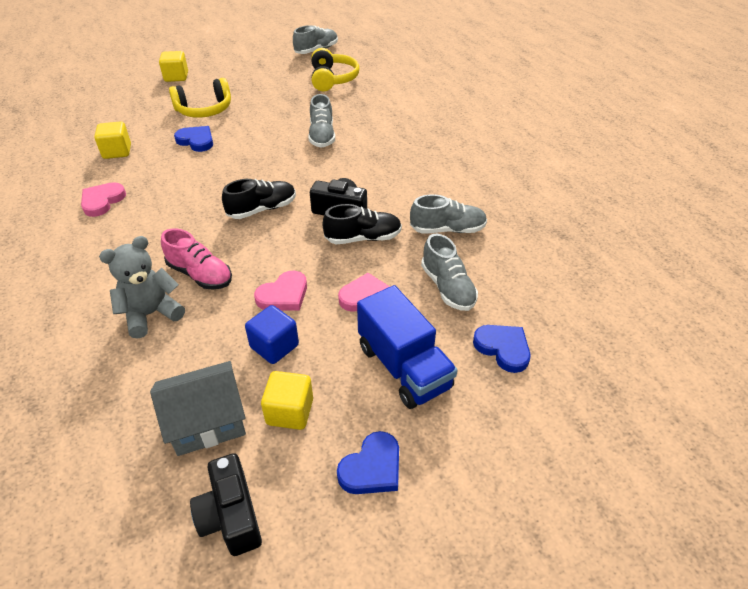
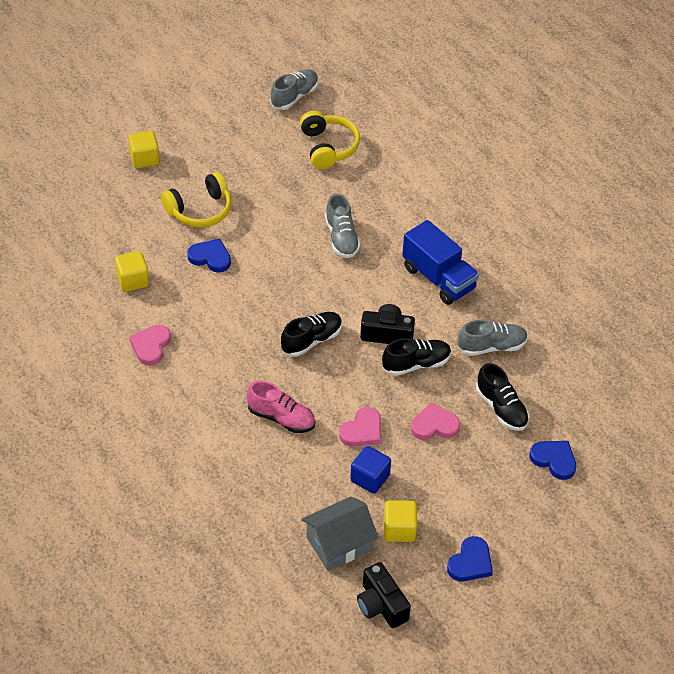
camera: 10 degrees left, 5 degrees up
(151, 314) = (255, 460): grey teddy bear -> none
(404, 367) = (478, 484): blue truck -> blue truck (438, 278)
(447, 287) = (501, 408): grey shoe -> black shoe

